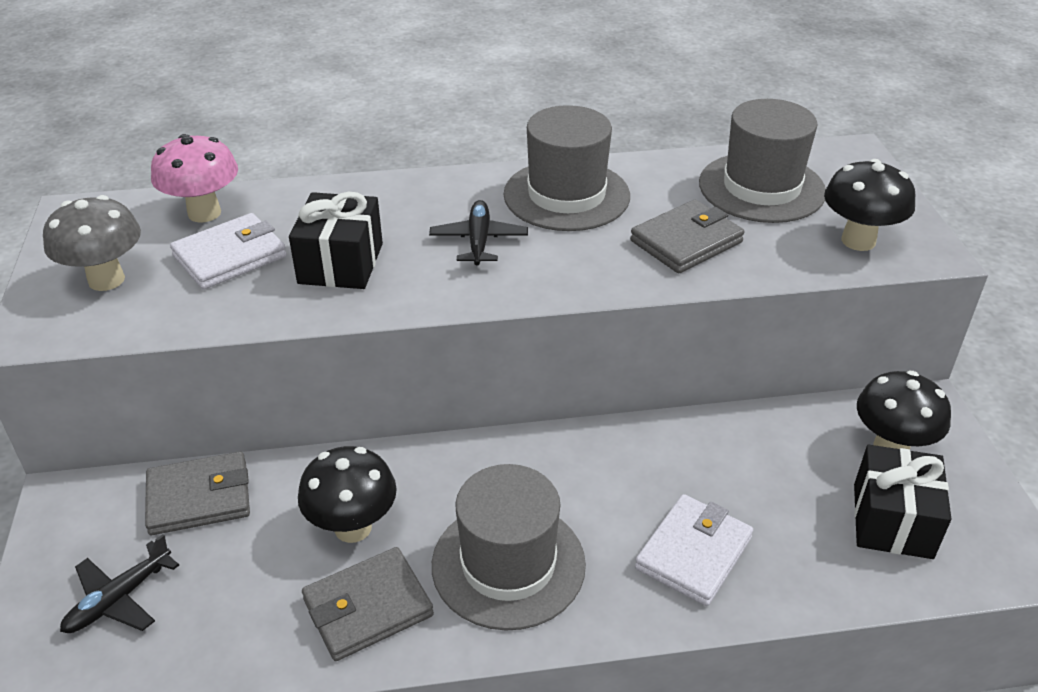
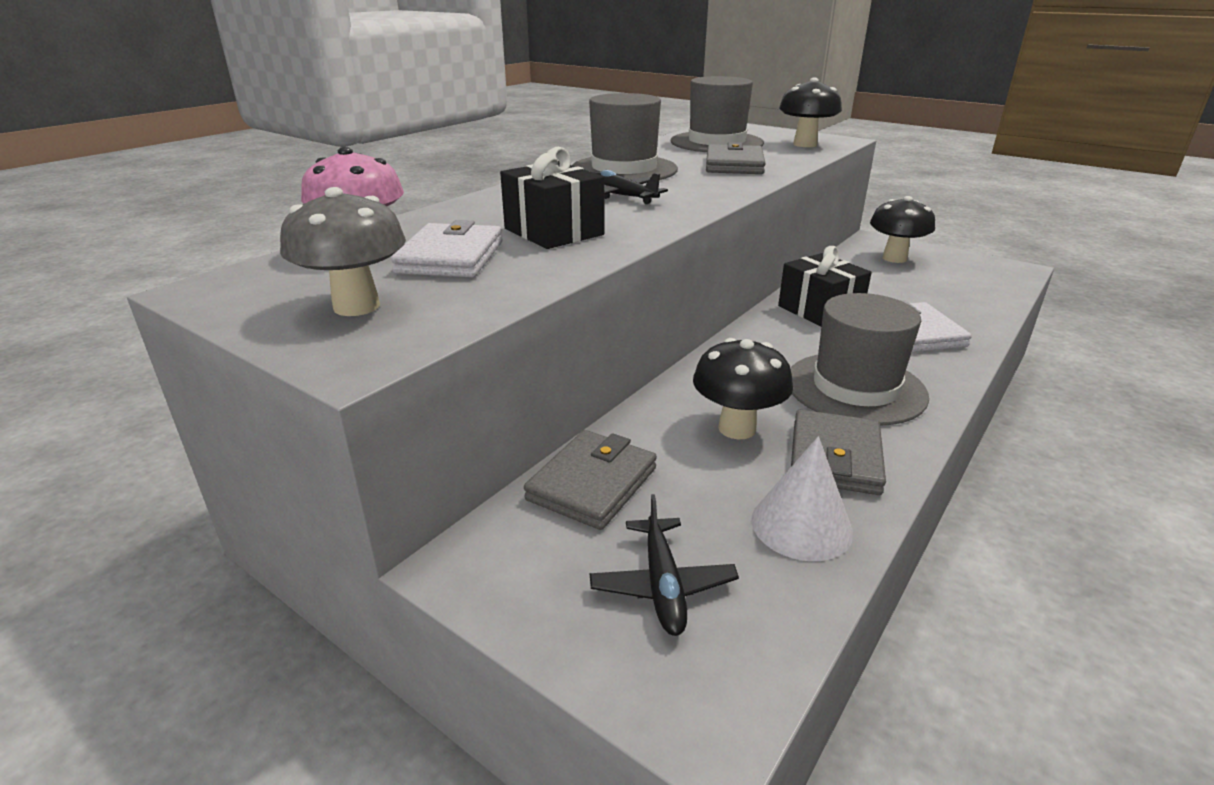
camera: 45 degrees left, 10 degrees down
(250, 634) = (801, 525): none -> white cone
(892, 521) = (951, 280): black gift -> black gift (819, 310)

